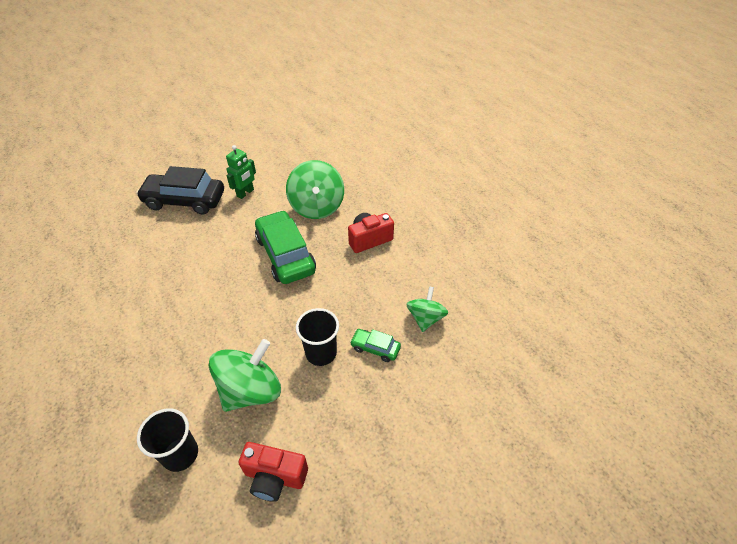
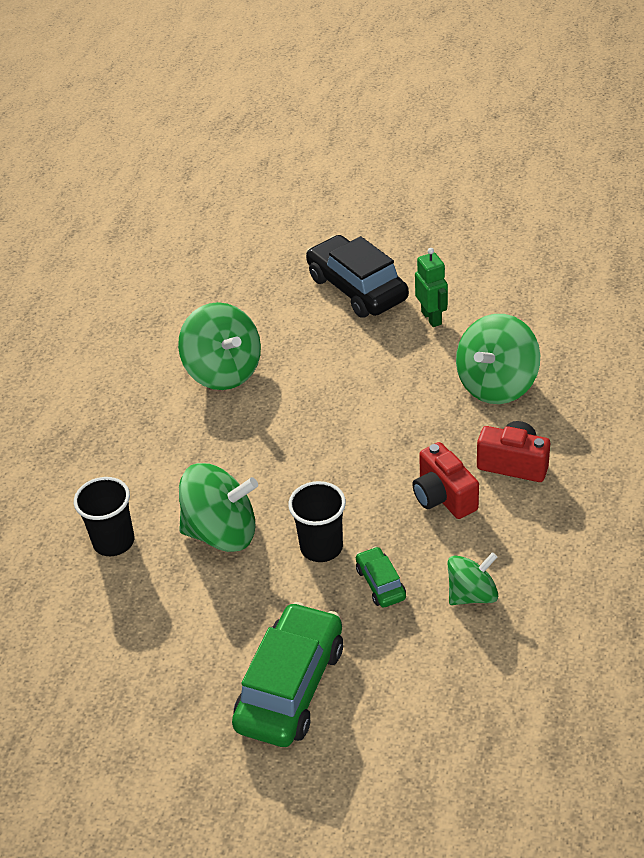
camera: 50 degrees right, 5 degrees down
(147, 293) = (224, 371): none -> green spinning top
(245, 193) = (432, 318): green robot -> green robot turned 105 degrees counterclockwise
(274, 477) = (165, 621): red camera -> red camera (443, 497)
(285, 255) = (398, 420): green car -> green car (290, 686)

